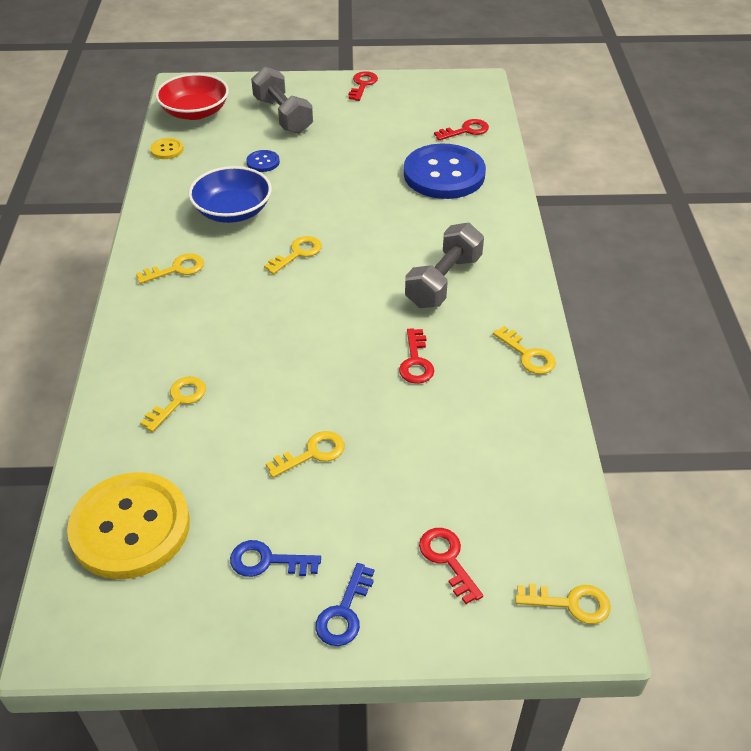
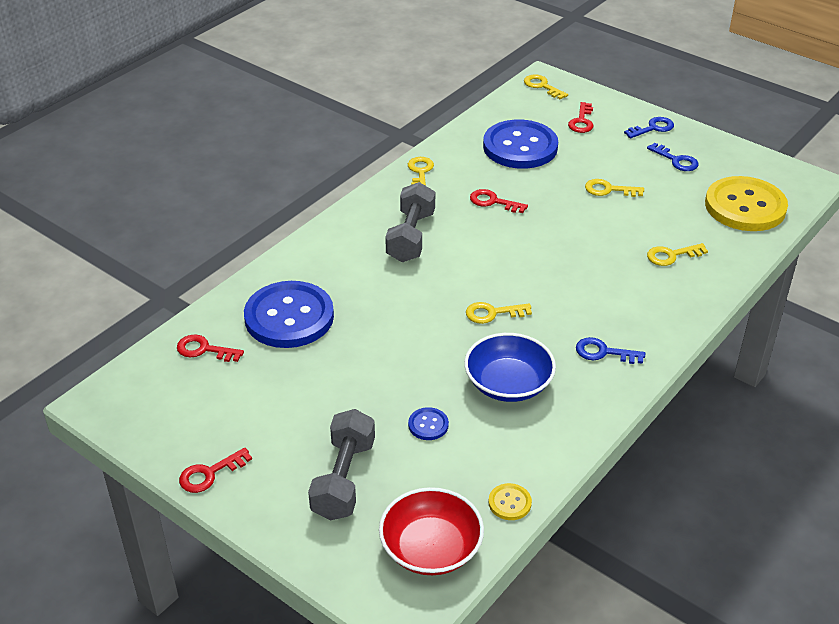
camera: 140 degrees left, 5 degrees down
(176, 269) = (603, 352): yellow key -> blue key
(416, 362) = (493, 202): red key -> red key turned 105 degrees counterclockwise
(443, 281) = (411, 237): grey dumbbell -> grey dumbbell turned 60 degrees counterclockwise
(472, 458) = (520, 147): none -> blue button

